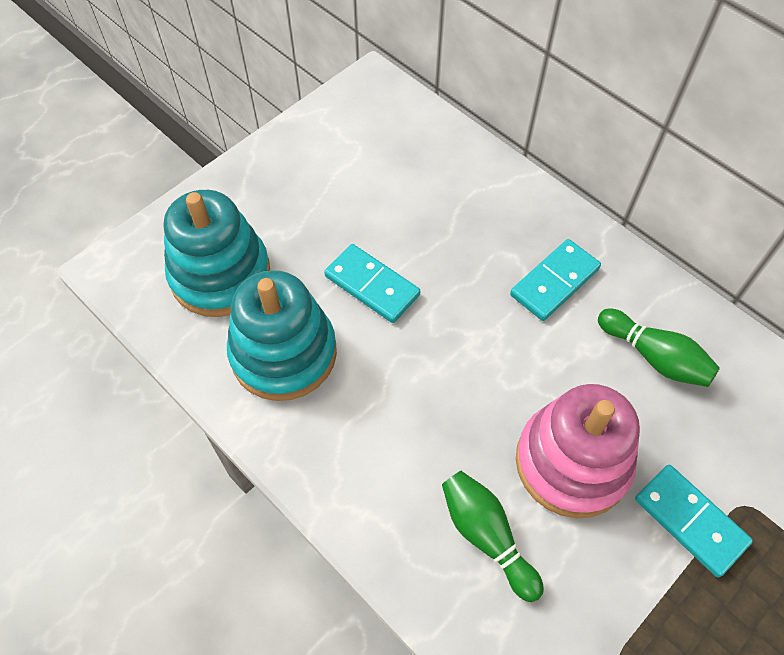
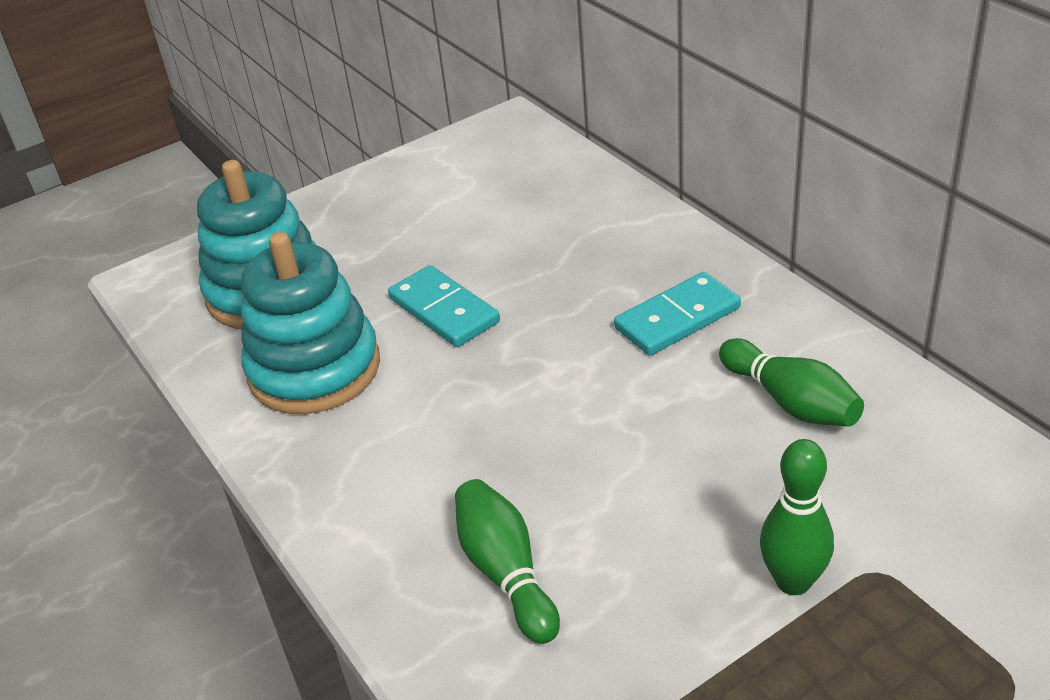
camera: 15 degrees right, 20 degrees down
(572, 462) = (645, 504): pink stacking toy -> none
(690, 521) = (793, 581): turquoise domino -> green bowling pin

